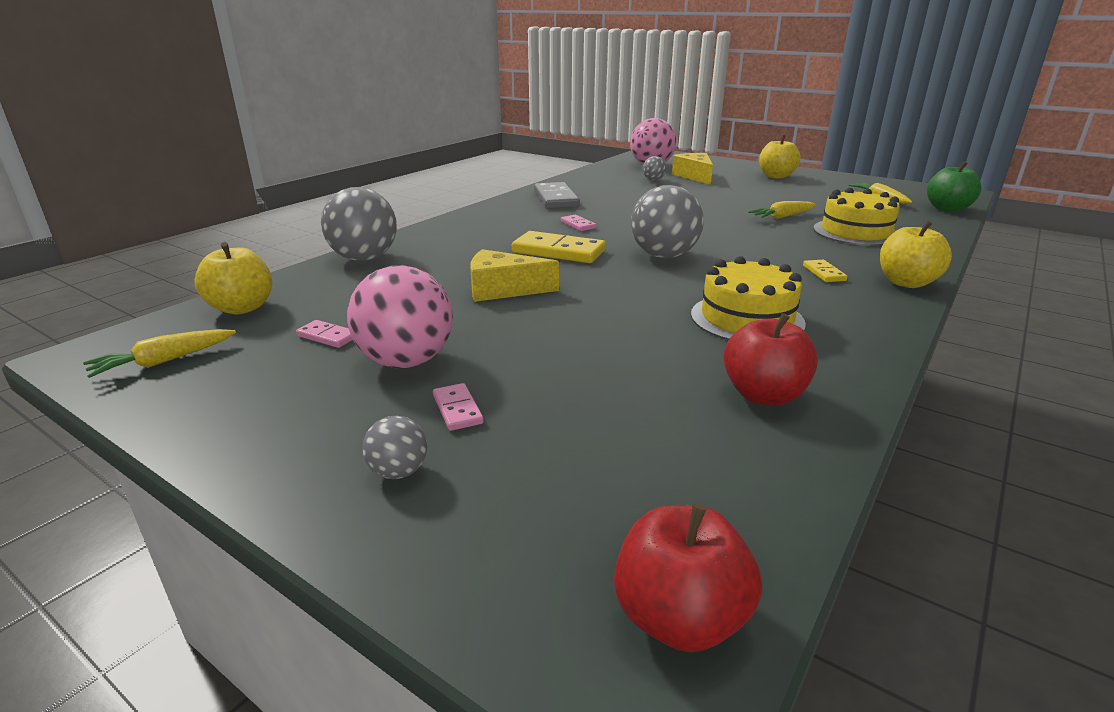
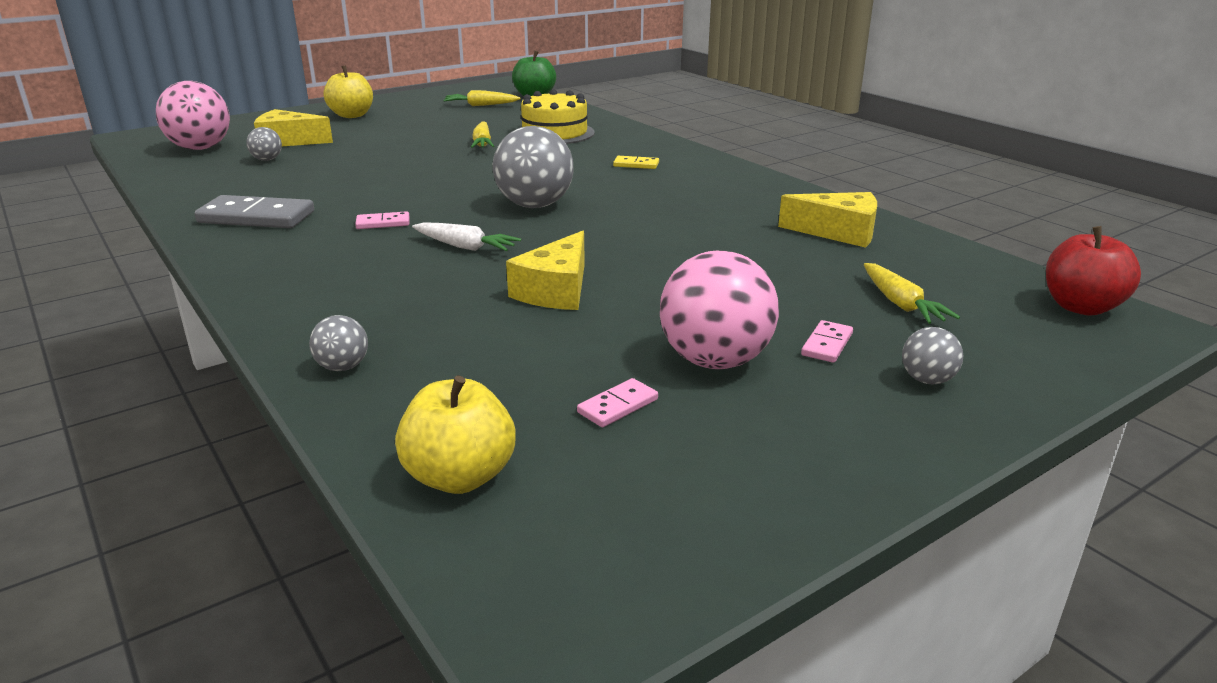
camera: 70 degrees left, 0 degrees up
(163, 361) = (622, 541): yellow carrot -> yellow carrot (901, 304)
(364, 258) = (342, 367): grey ball -> grey ball, size x0.48
(457, 409) = (827, 344): pink domino -> pink domino turned 60 degrees counterclockwise
(558, 251) = (465, 247): yellow domino -> white carrot
(747, 318) = (708, 208): yellow cake -> none
(763, 395) = (839, 232): red apple -> yellow cheese
(906, 282) = (676, 149): yellow apple -> none

